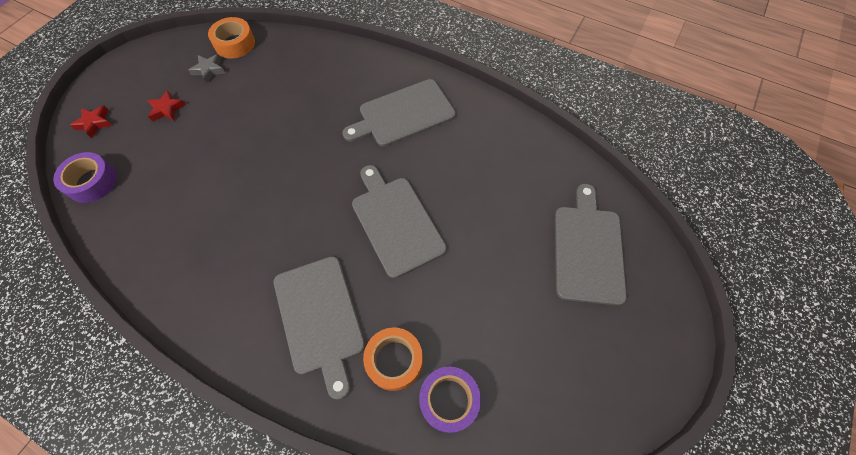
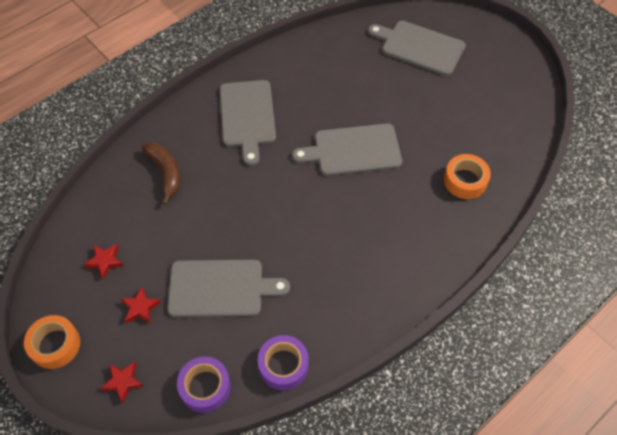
camera: 70 degrees left, 5 degrees down
(209, 70) = (105, 261): grey star -> red star
(235, 44) = (79, 232): orange tape -> orange tape (55, 345)
(313, 76) = (165, 173): none -> brown banana
(320, 318) = (417, 219): grey cutting board -> grey cutting board (220, 288)
(449, 400) = (501, 157): purple tape -> purple tape (283, 365)

